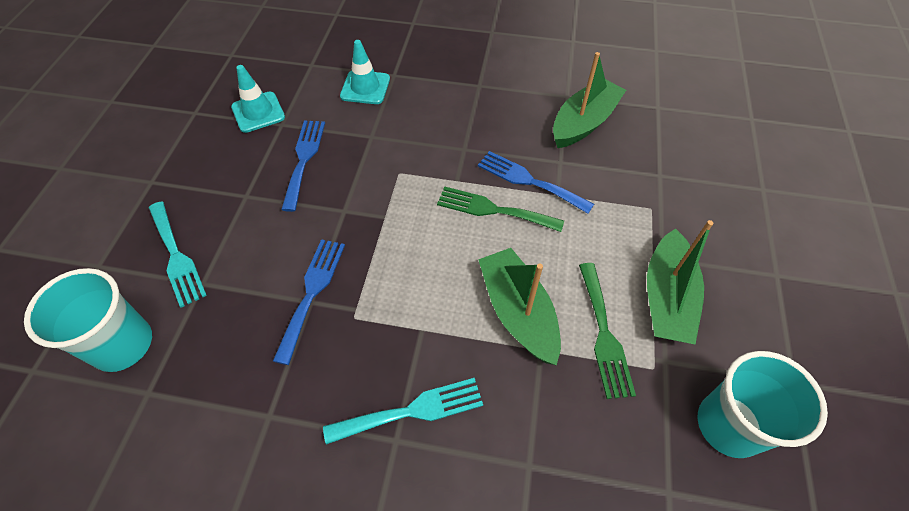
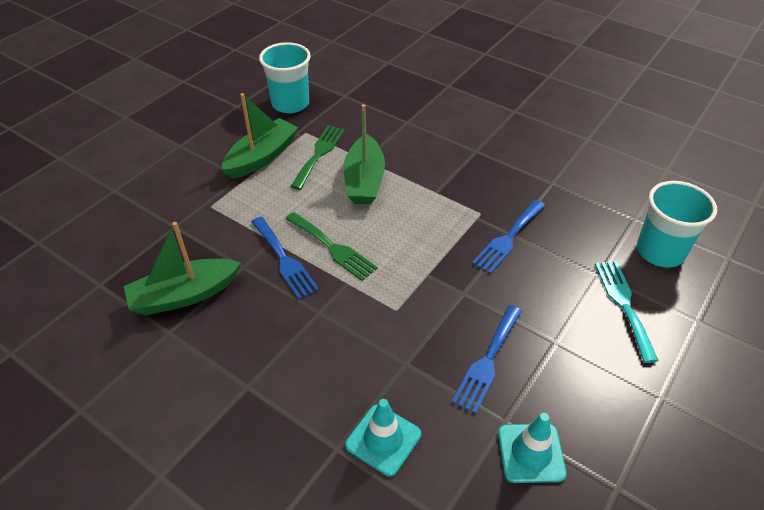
camera: 155 degrees left, 10 degrees down
(412, 411) = (461, 158): turquoise fork -> none

